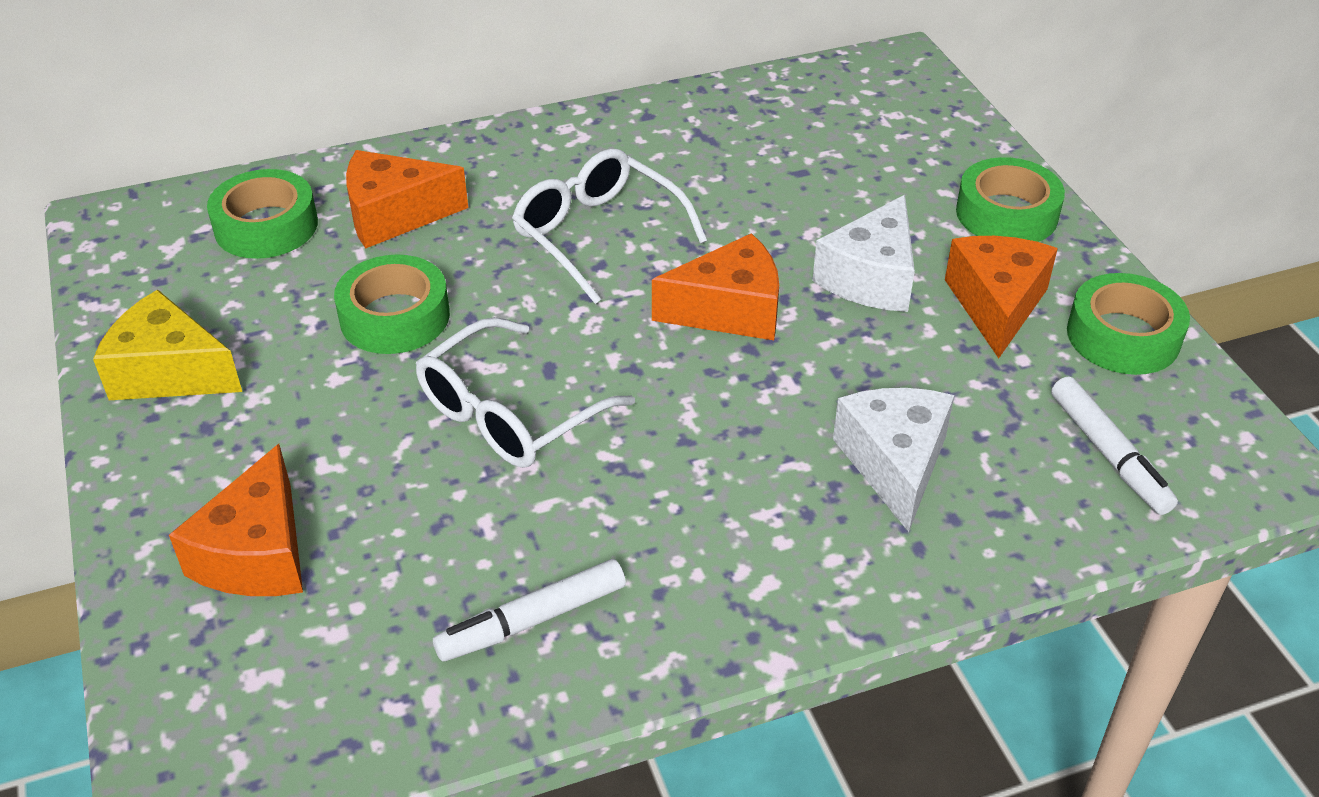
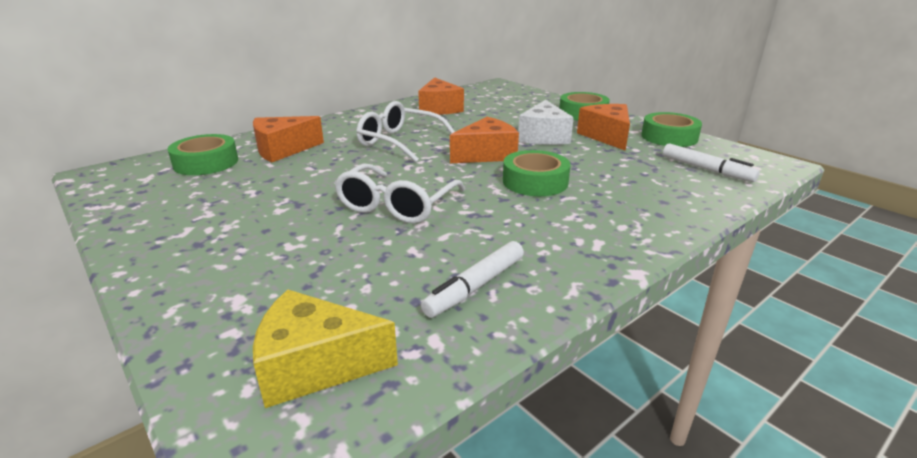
camera: 20 degrees left, 15 degrees down
(170, 372) = (162, 225): yellow cheese -> yellow cheese (315, 365)
(257, 553) = (262, 295): orange cheese -> orange cheese (439, 108)
(395, 316) = (303, 182): green tape -> green tape (535, 182)
(894, 464) = (616, 188): white cheese -> none

